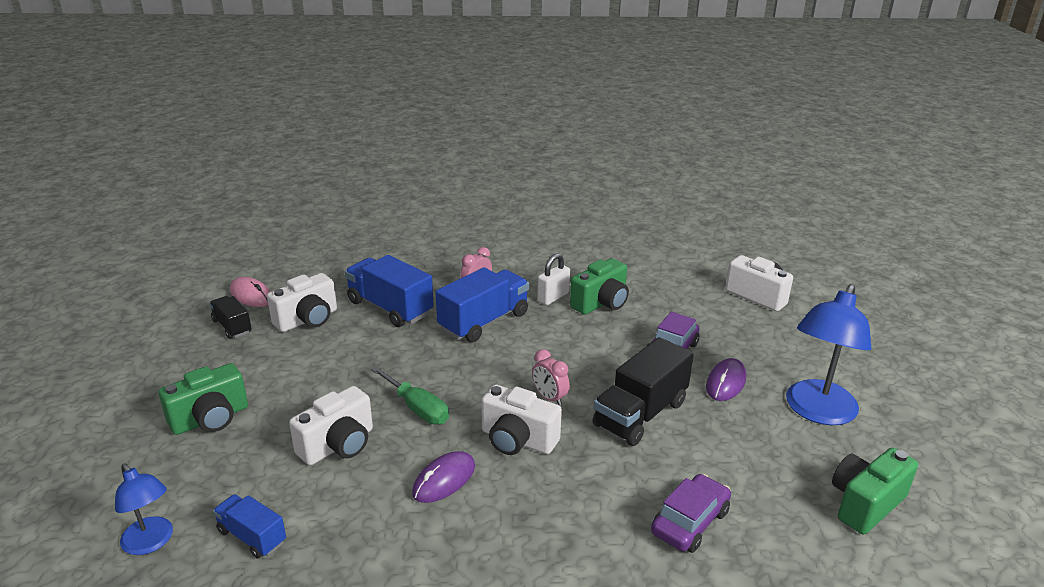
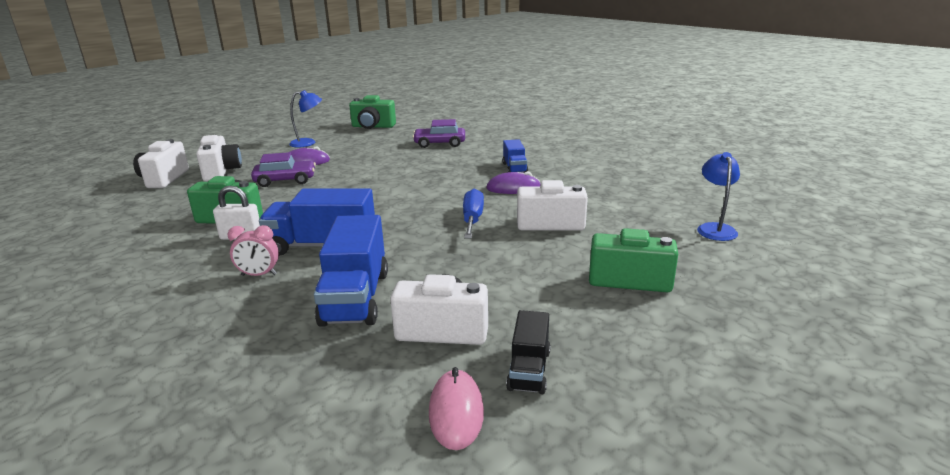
camera: 130 degrees left, 5 degrees down
(252, 536) = (647, 208): blue truck -> blue truck (514, 168)
(417, 408) = (472, 219): green screwdriver -> blue screwdriver
(517, 440) = (448, 185): white camera -> white camera (221, 172)
(549, 398) = (393, 192): pink clock -> none
(640, 414) = (371, 170): black truck -> none
(817, 412) = (308, 143): blue lamp -> blue lamp, size x0.58

